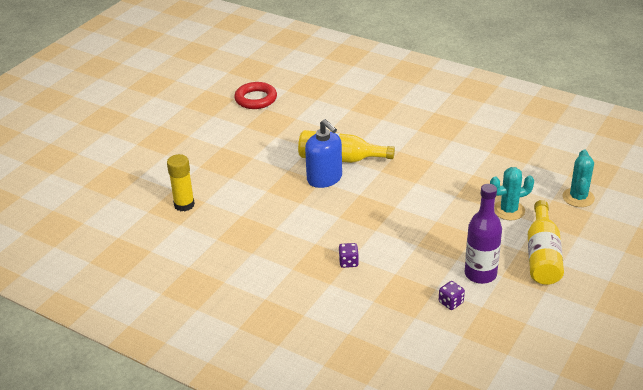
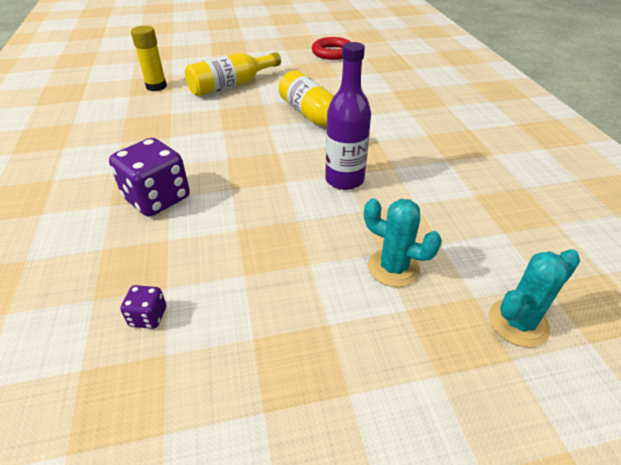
camera: 45 degrees right, 5 degrees up
(324, 178) = (274, 124): blue soap dispenser -> none
(348, 262) = (157, 198): purple dice -> purple dice, size x2.17
(480, 274) = (234, 313): purple bottle -> purple bottle (344, 180)
(542, 255) = (343, 358): yellow bottle -> yellow bottle (231, 85)

